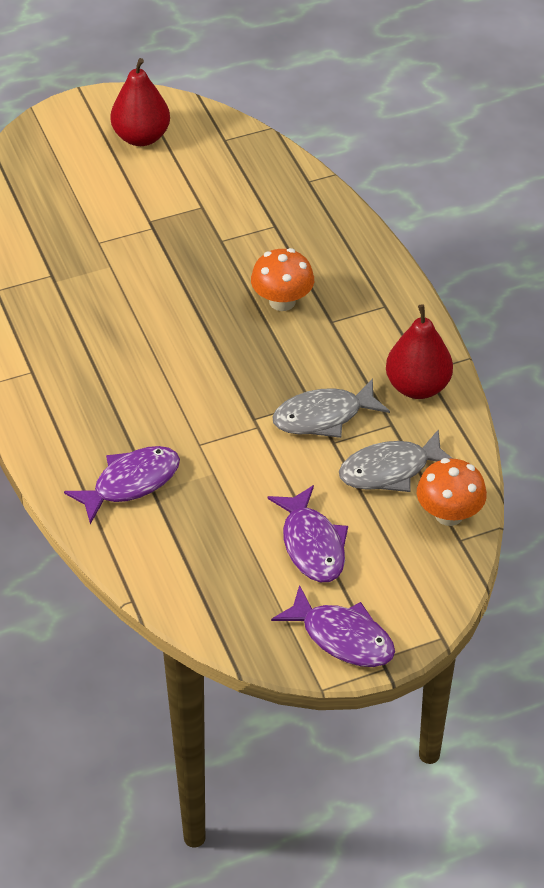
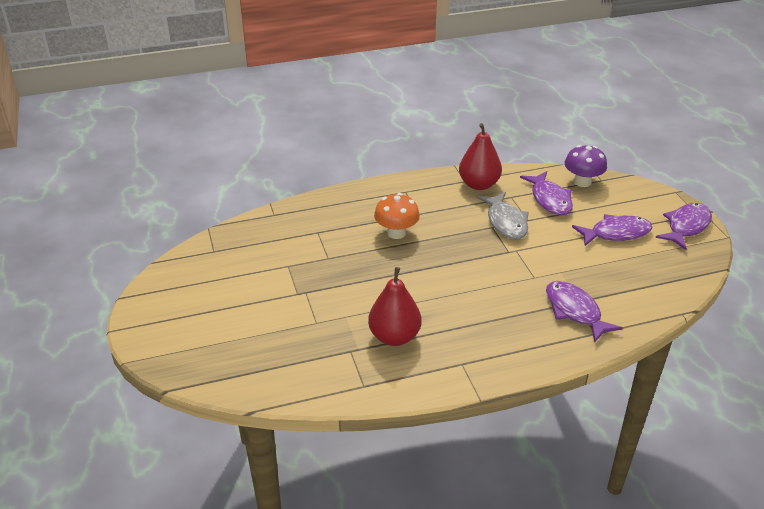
camera: 85 degrees left, 10 degrees down
(141, 137) = (194, 294): red pear -> red pear (394, 337)
(390, 470) = (550, 200): grey fish -> purple fish
(449, 514) = (582, 182): orange mushroom -> purple mushroom

